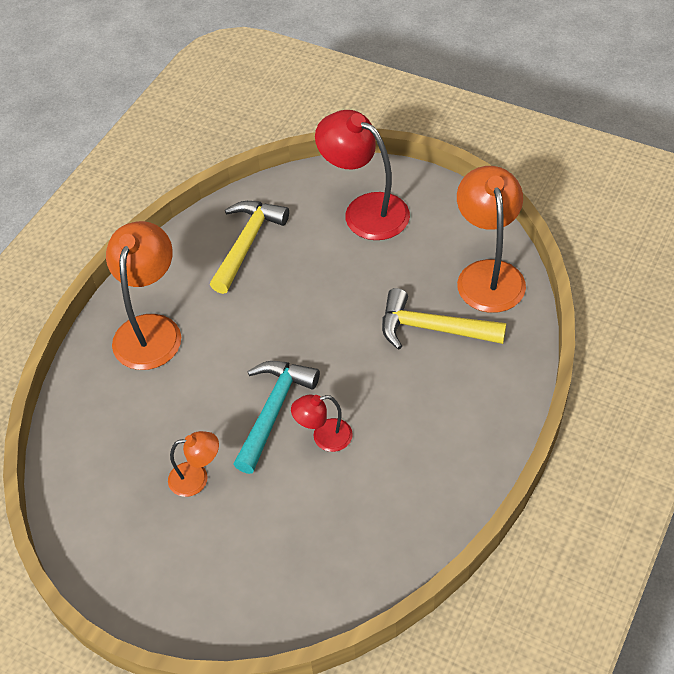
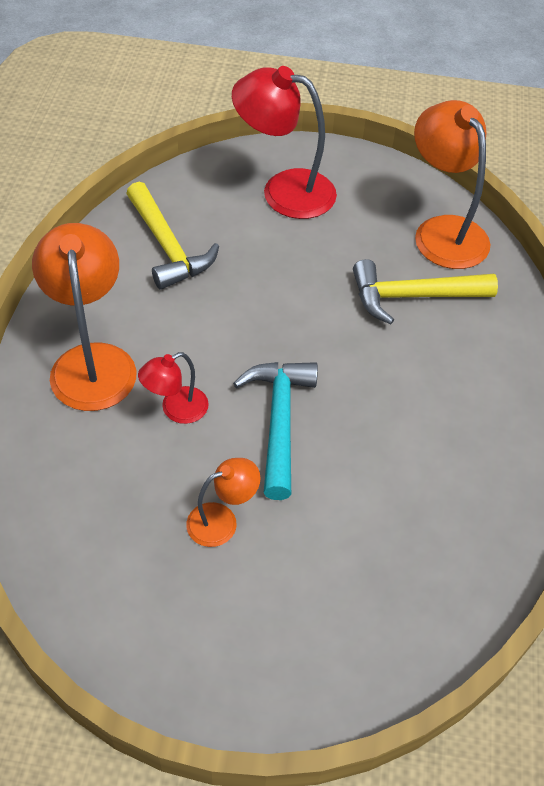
camera: 25 degrees left, 0 degrees up
(247, 243) = (167, 247): yellow hammer -> yellow hammer turned 150 degrees clockwise
(324, 437) = (350, 438): red lamp -> red lamp (176, 410)

